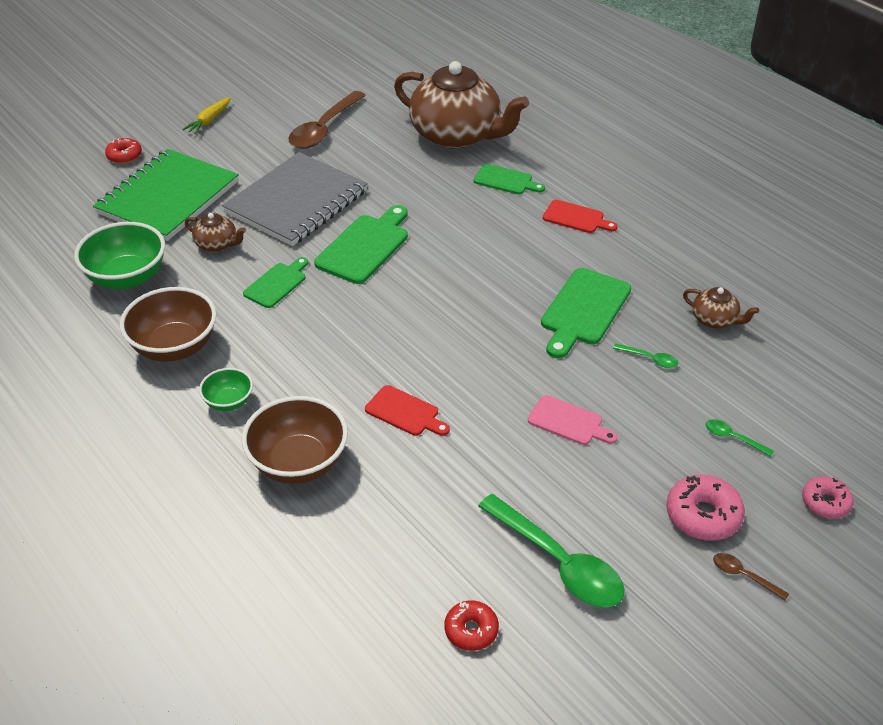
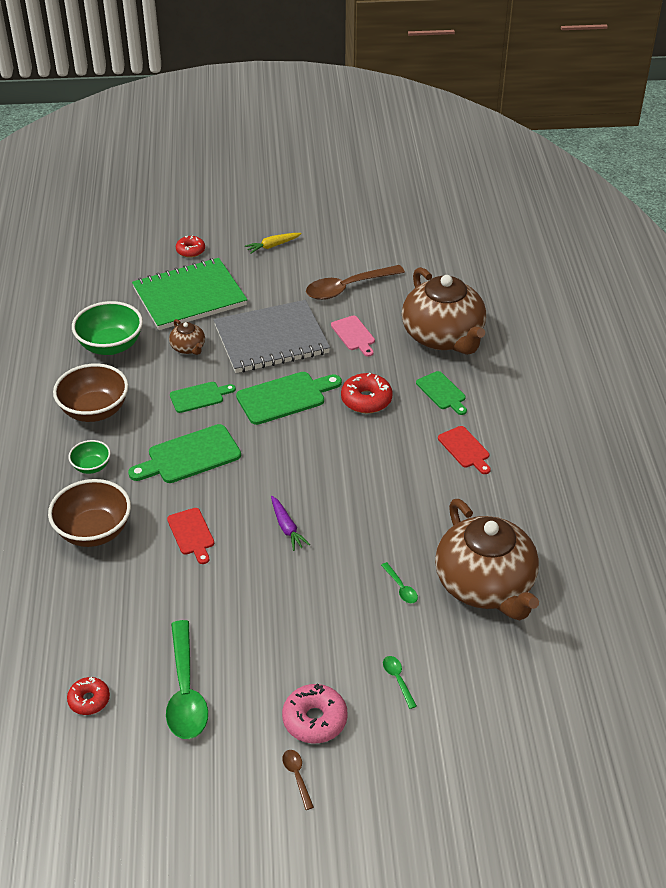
camera: 35 degrees right, 0 degrees up
(445, 215) = (366, 400): none -> red donut
(492, 360) = (287, 527): none -> purple carrot
(568, 422) = (292, 601): pink cutting board -> pink cutting board (354, 335)
(583, 310) = (392, 525): green cutting board -> green cutting board (189, 456)
(715, 320) = (485, 585): brown teapot -> brown teapot, size x2.35
(825, 502) = (413, 765): pink donut -> none

